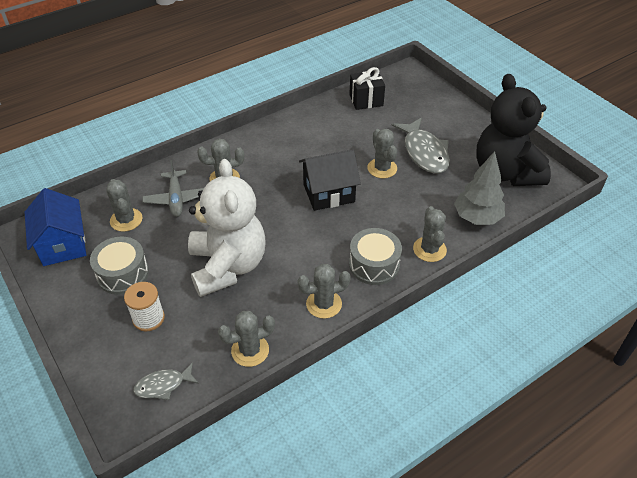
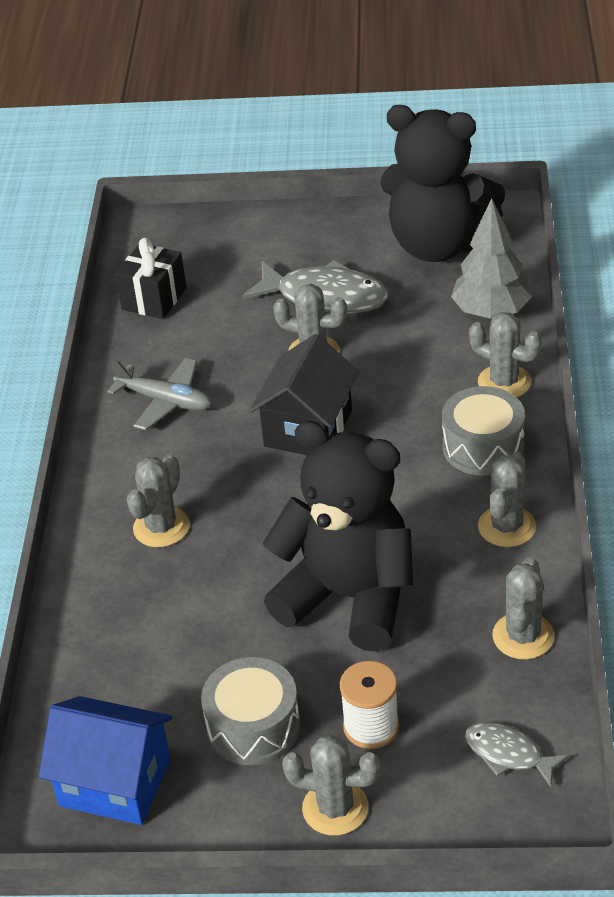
camera: 50 degrees left, 5 degrees down
(126, 220) = (137, 681): grey cactus -> grey cactus (335, 808)
(163, 385) = (508, 754): grey fish -> grey fish turned 105 degrees clockwise
(176, 199) = (149, 602): grey plane -> grey plane (165, 401)
(228, 266) = (349, 597): white teddy bear -> black teddy bear

